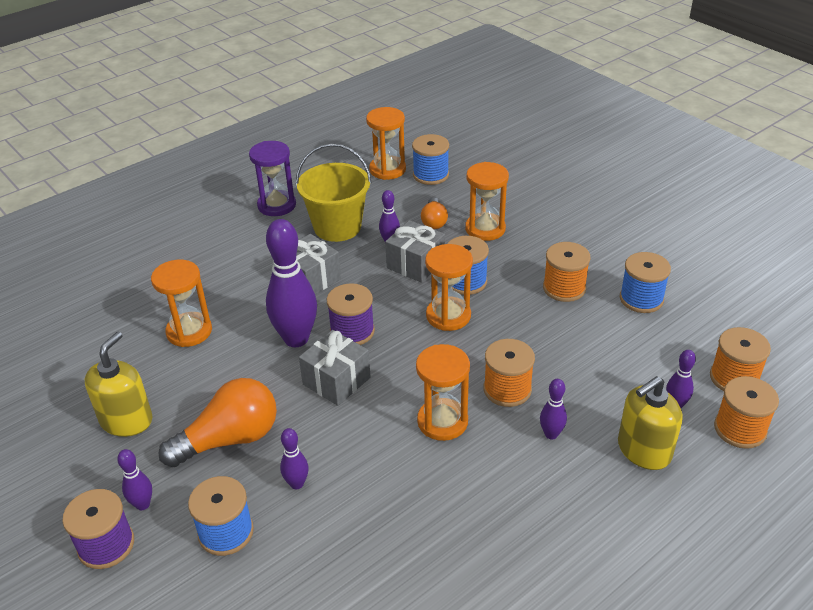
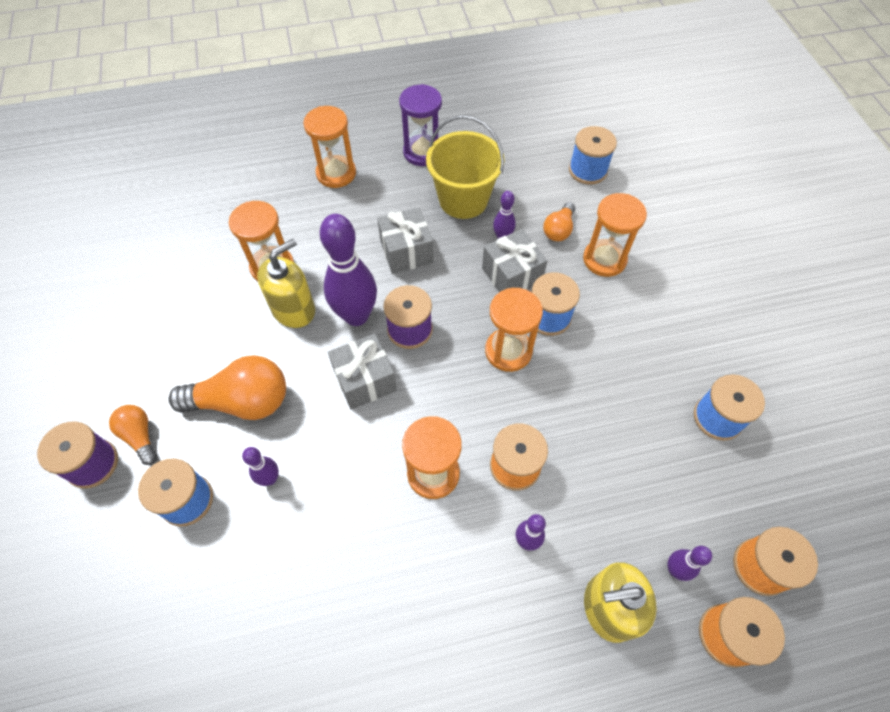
camera: 25 degrees right, 20 degrees up
(126, 420) = (174, 341): yellow soap dispenser -> yellow soap dispenser (293, 309)
(143, 504) = (140, 436): purple bowling pin -> orange light bulb
(387, 169) = (549, 148): orange hourglass -> orange hourglass (336, 173)
(564, 288) = (643, 368): orange spool -> none

